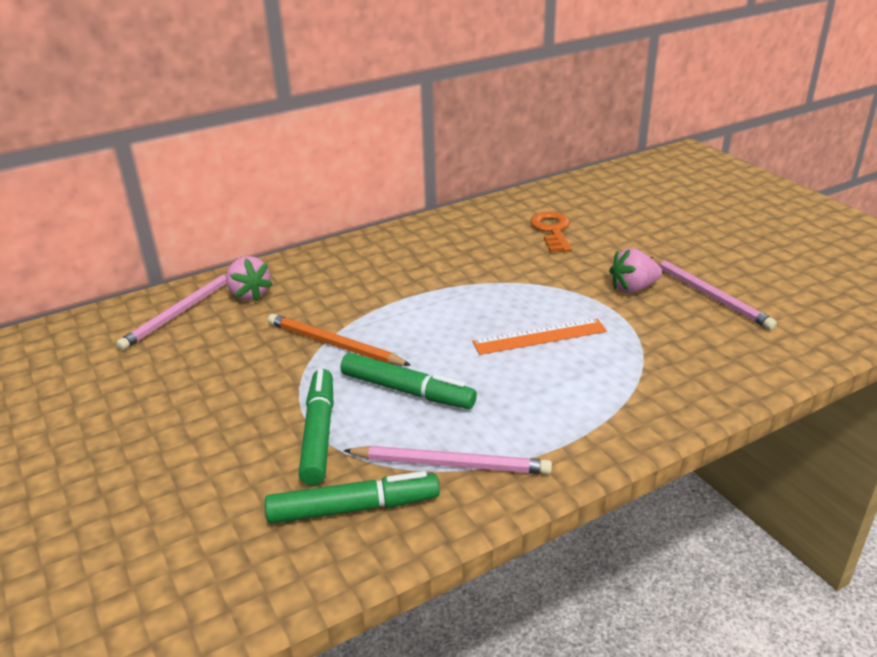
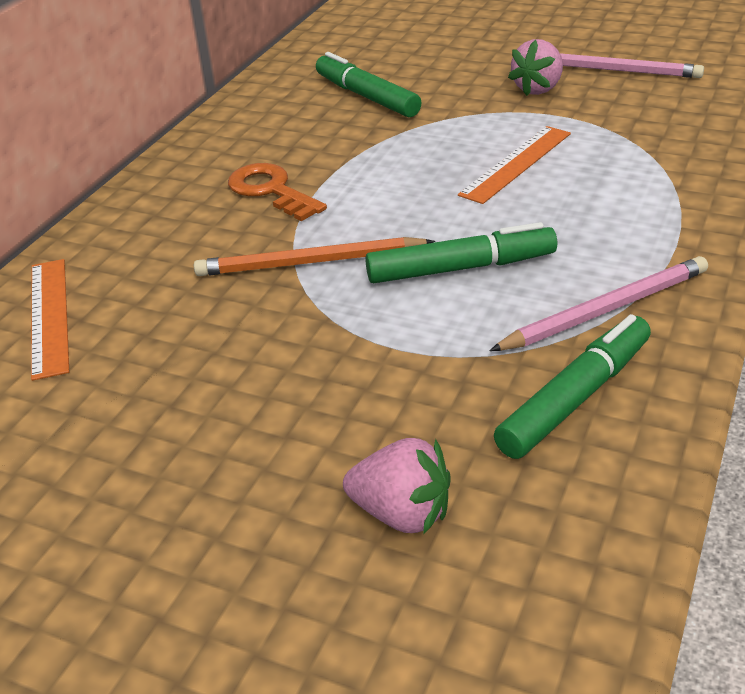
camera: 35 degrees left, 5 degrees up
(181, 312) = (49, 316): pink pencil -> orange ruler
(249, 294) = (117, 259): pink strawberry -> pink strawberry (402, 513)
(319, 433) = (429, 352): green marker -> green marker (367, 96)
(552, 230) = (383, 67): orange key -> orange key (271, 190)

